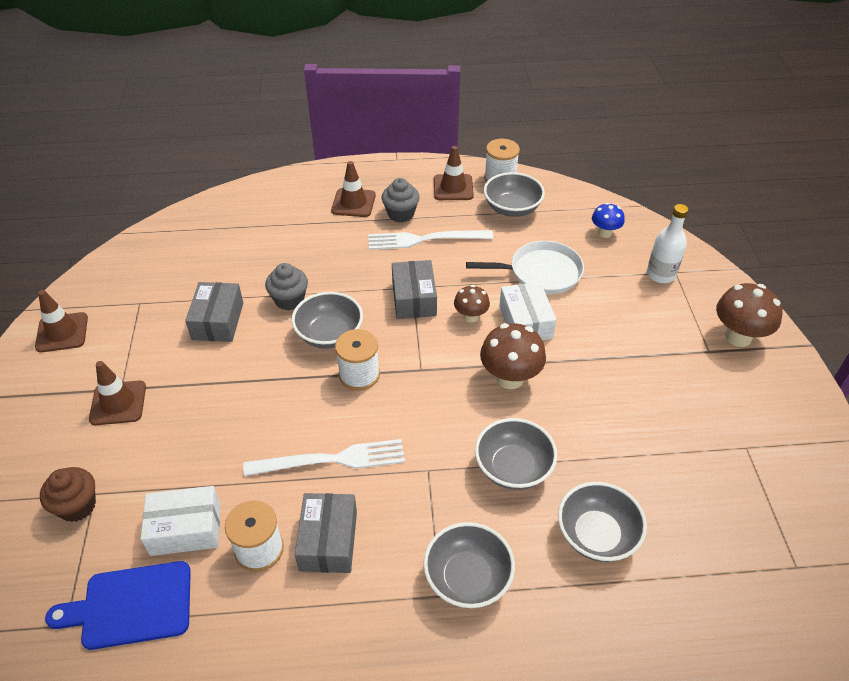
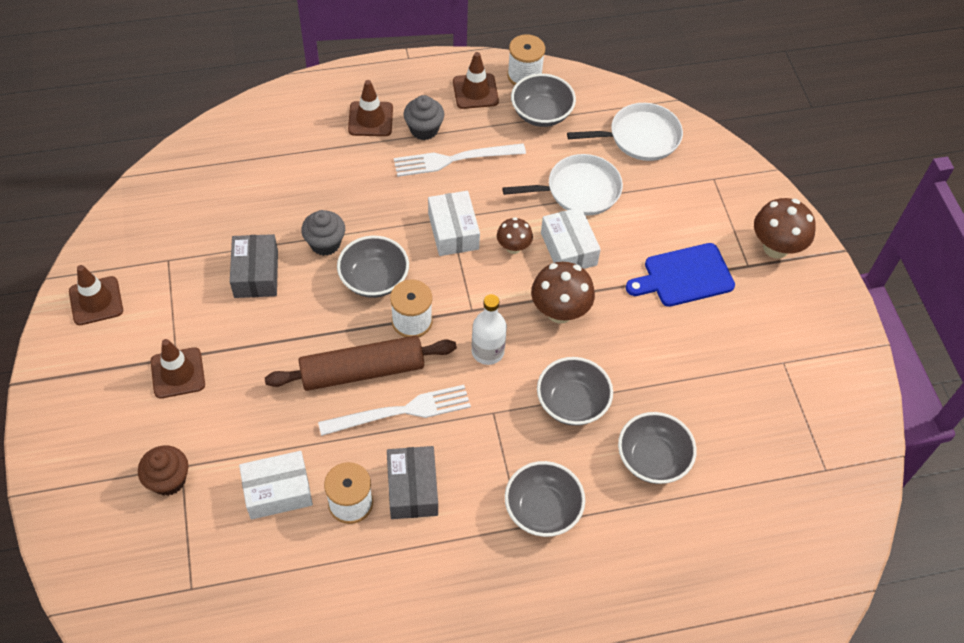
camera: 10 degrees left, 10 degrees up
(131, 606) = (246, 565): blue cutting board -> blue cutting board (684, 276)
(300, 417) = (362, 371): none -> brown rolling pin
(414, 298) = (453, 231): grey box -> white box
(605, 233) = (640, 137): blue mushroom -> white pan
(661, 274) = (699, 183): white bottle -> white bottle (487, 351)

